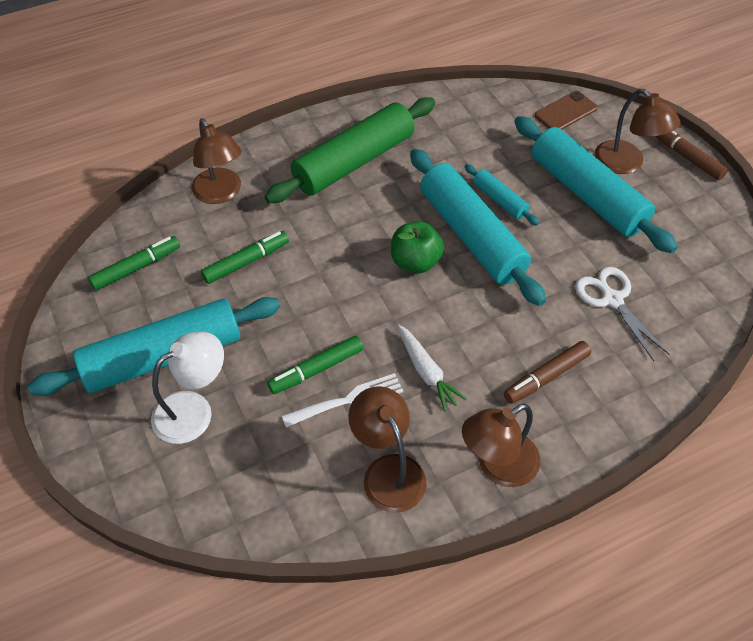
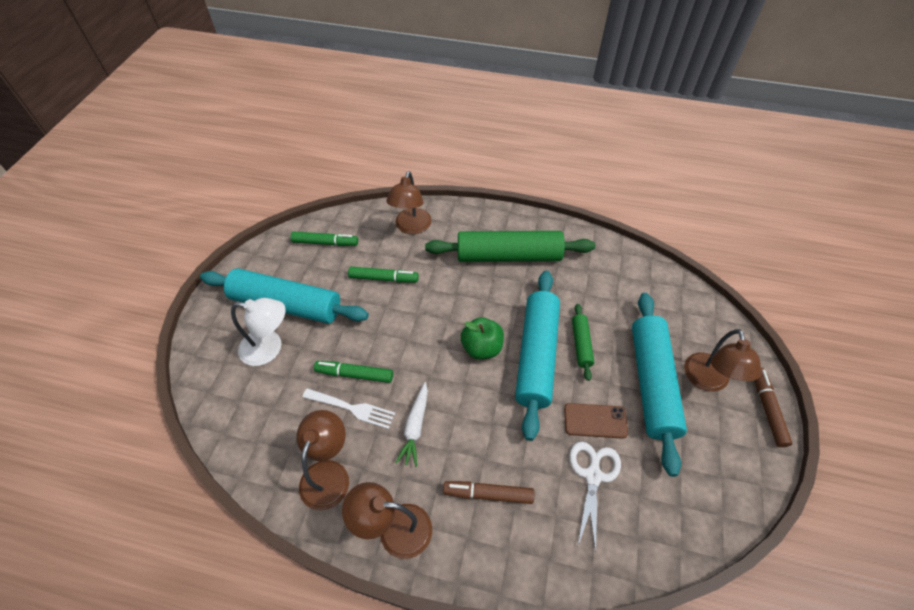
camera: 40 degrees right, 0 degrees up
(499, 200) = (581, 344): turquoise rolling pin -> green rolling pin
(565, 112) = (696, 311): brown phone -> brown phone (595, 421)

